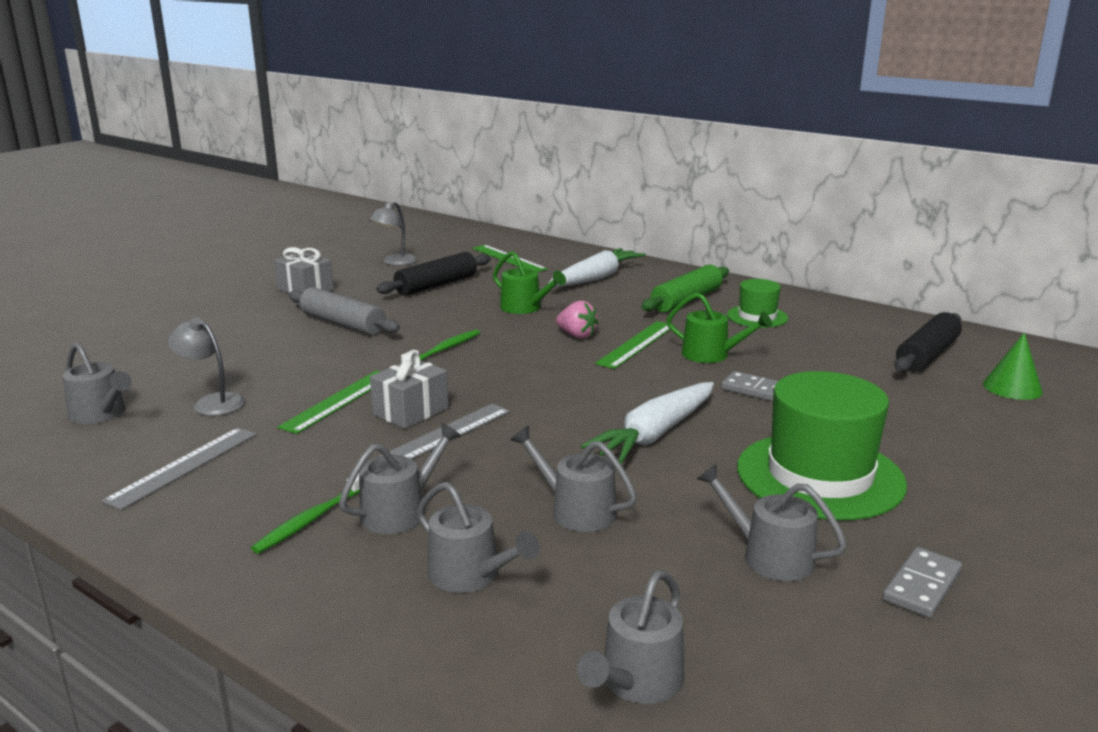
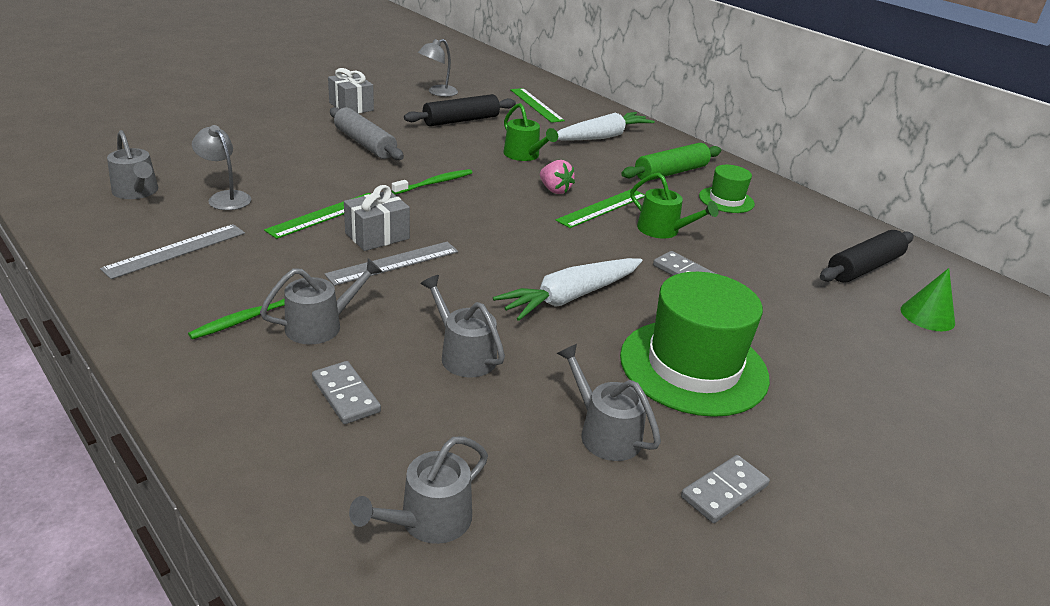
camera: 10 degrees right, 10 degrees up
(470, 575) = (346, 395): grey watering can -> grey domino

